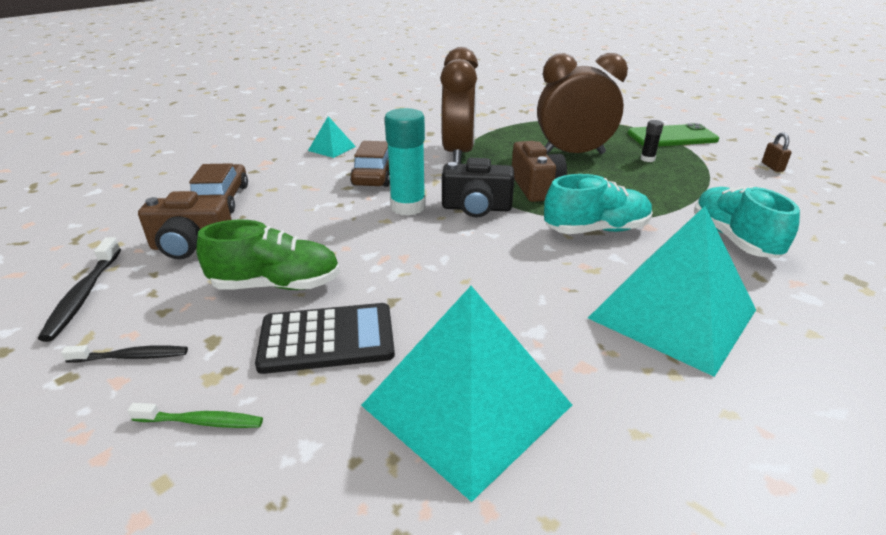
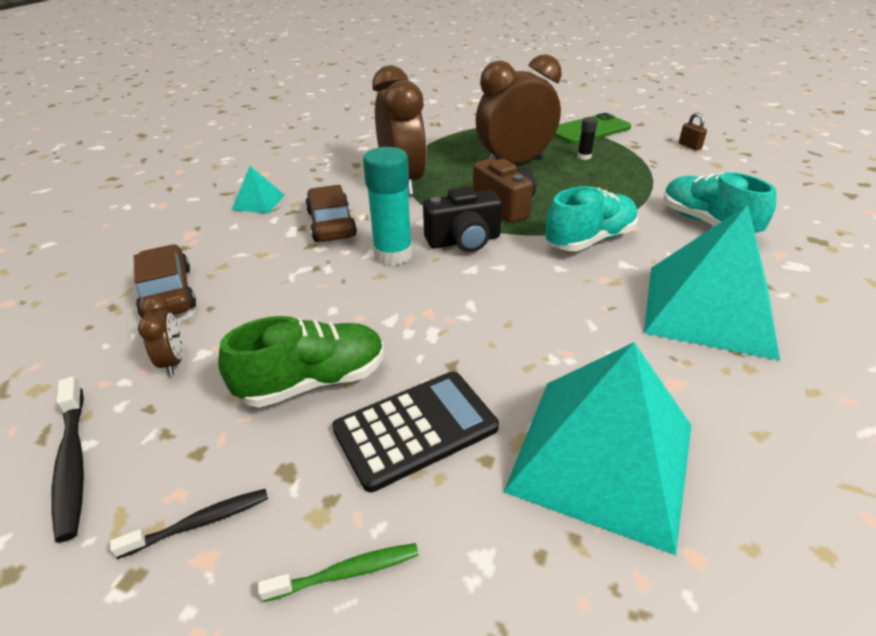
camera: 20 degrees left, 5 degrees up
(191, 247) = (173, 361): brown camera -> brown clock

